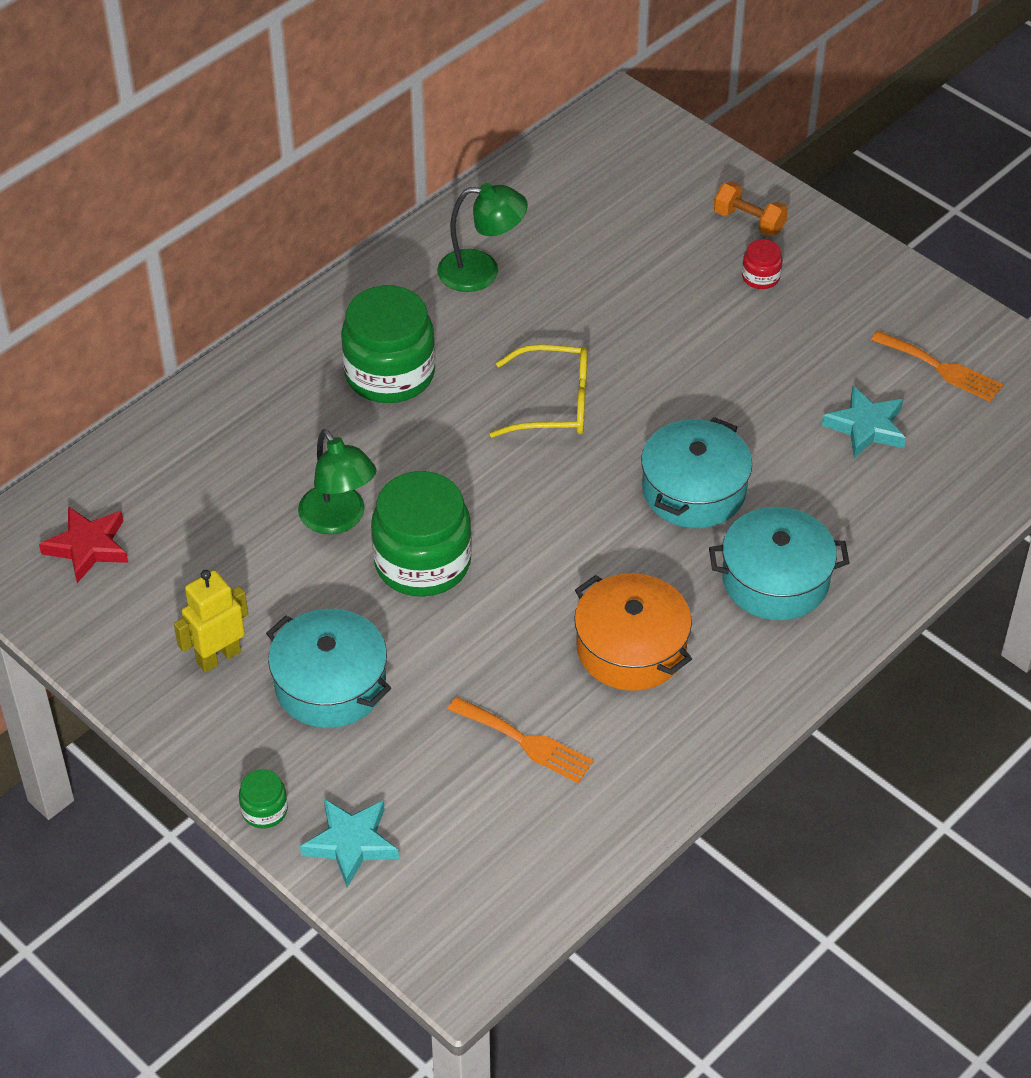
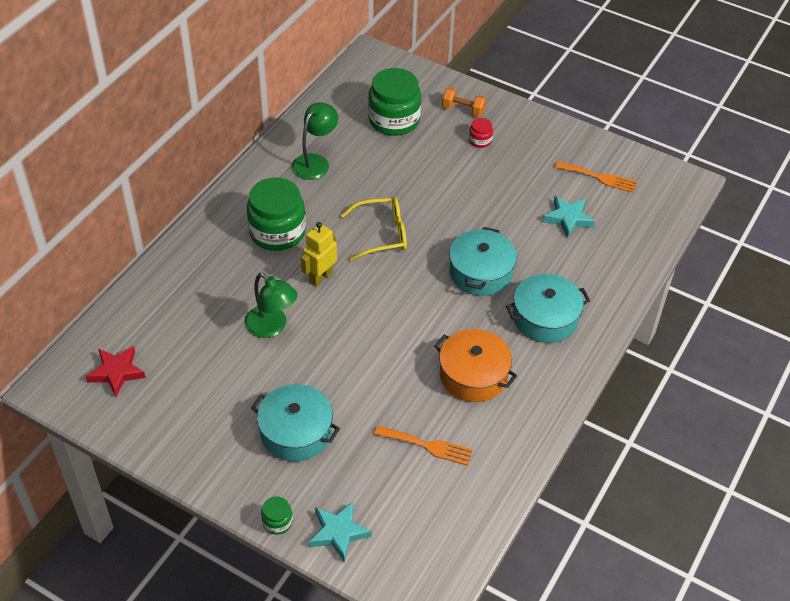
camera: 15 degrees left, 0 degrees up
(218, 657) = (220, 428): yellow robot -> yellow robot (320, 277)
(422, 562) = (331, 345): green jar -> green jar (394, 120)
(481, 271) = (315, 162): green lamp -> green lamp turned 45 degrees counterclockwise

